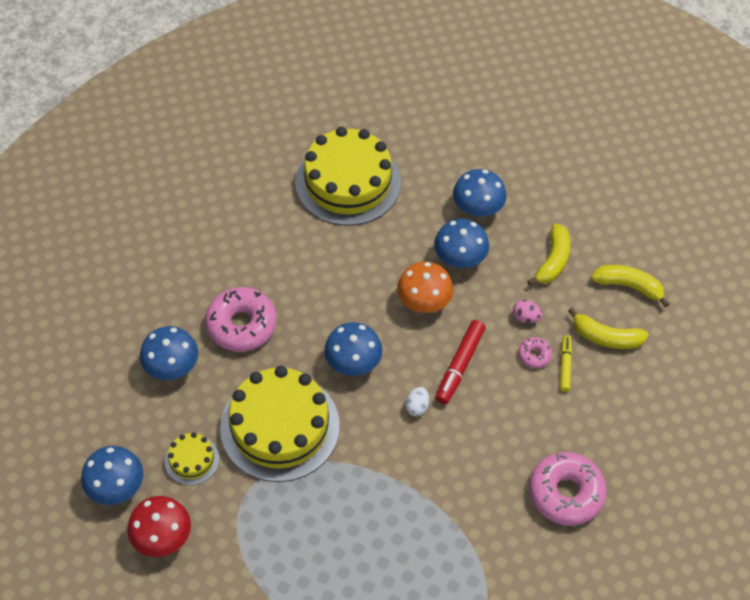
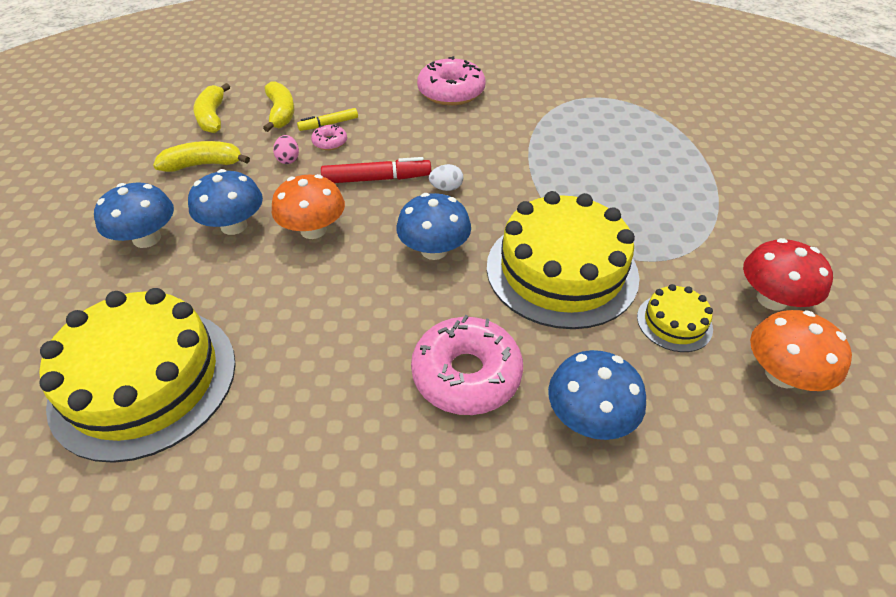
camera: 120 degrees left, 10 degrees down
(116, 486) = (782, 374): blue mushroom -> orange mushroom

